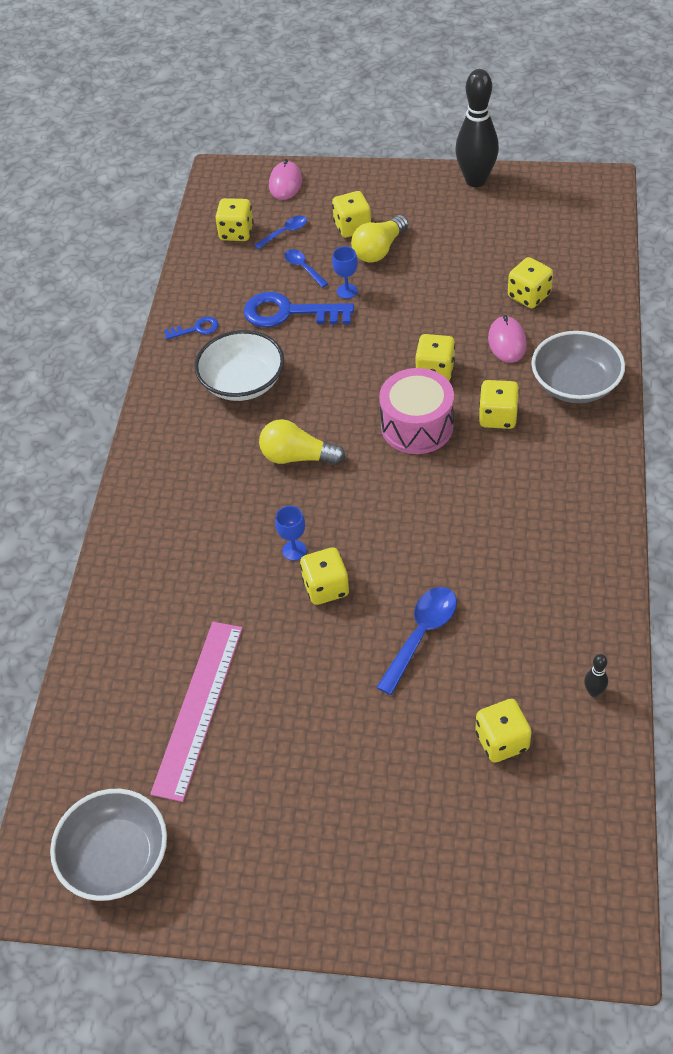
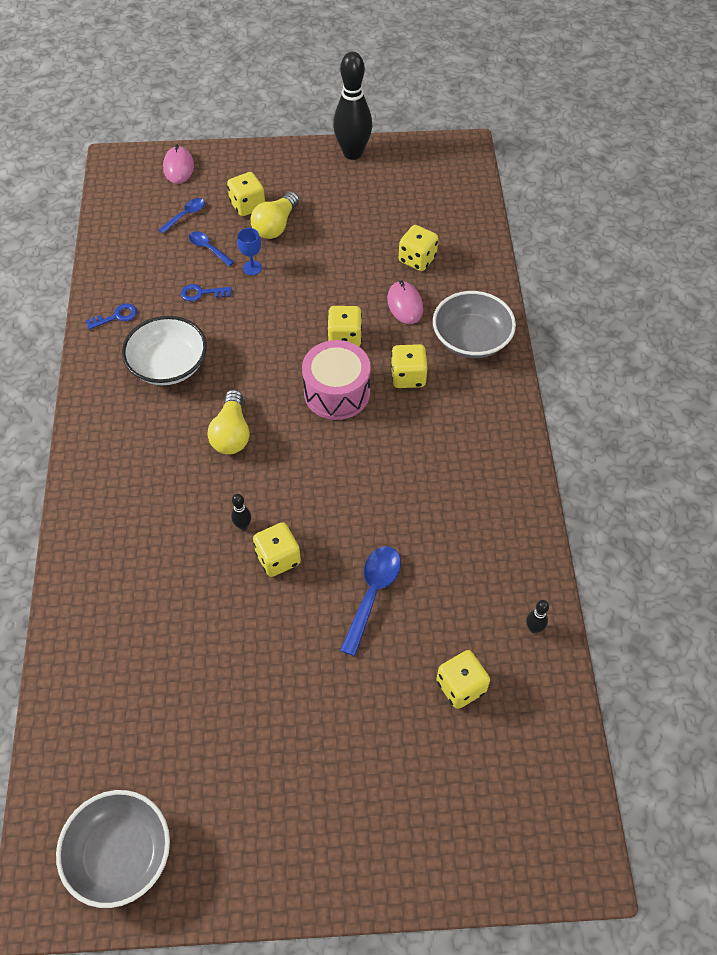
camera: 15 degrees left, 5 degrees up
(198, 708) = (176, 692): pink ruler -> none
(236, 232) = (140, 218): yellow dice -> none
(289, 313) = (201, 293): blue key -> blue key, size x0.50
(294, 550) = (243, 525): blue goblet -> black bowling pin
(297, 457) = (231, 433): yellow light bulb -> yellow light bulb turned 90 degrees counterclockwise

